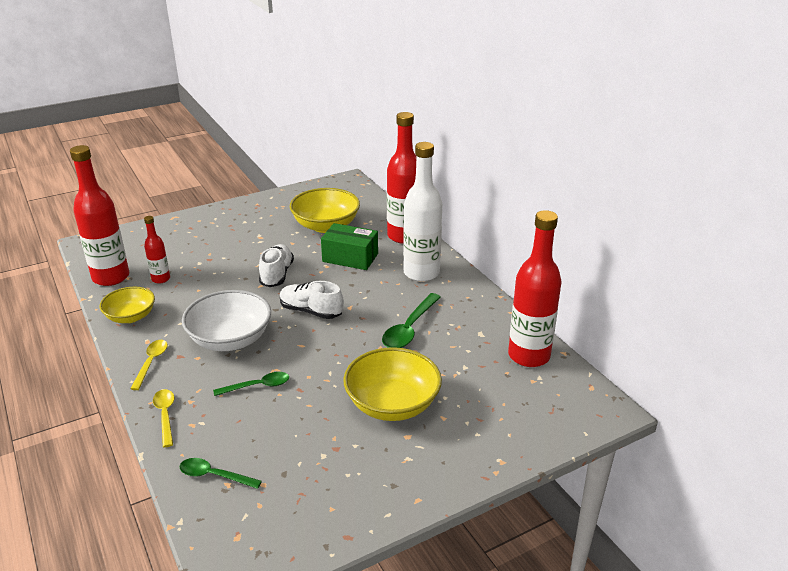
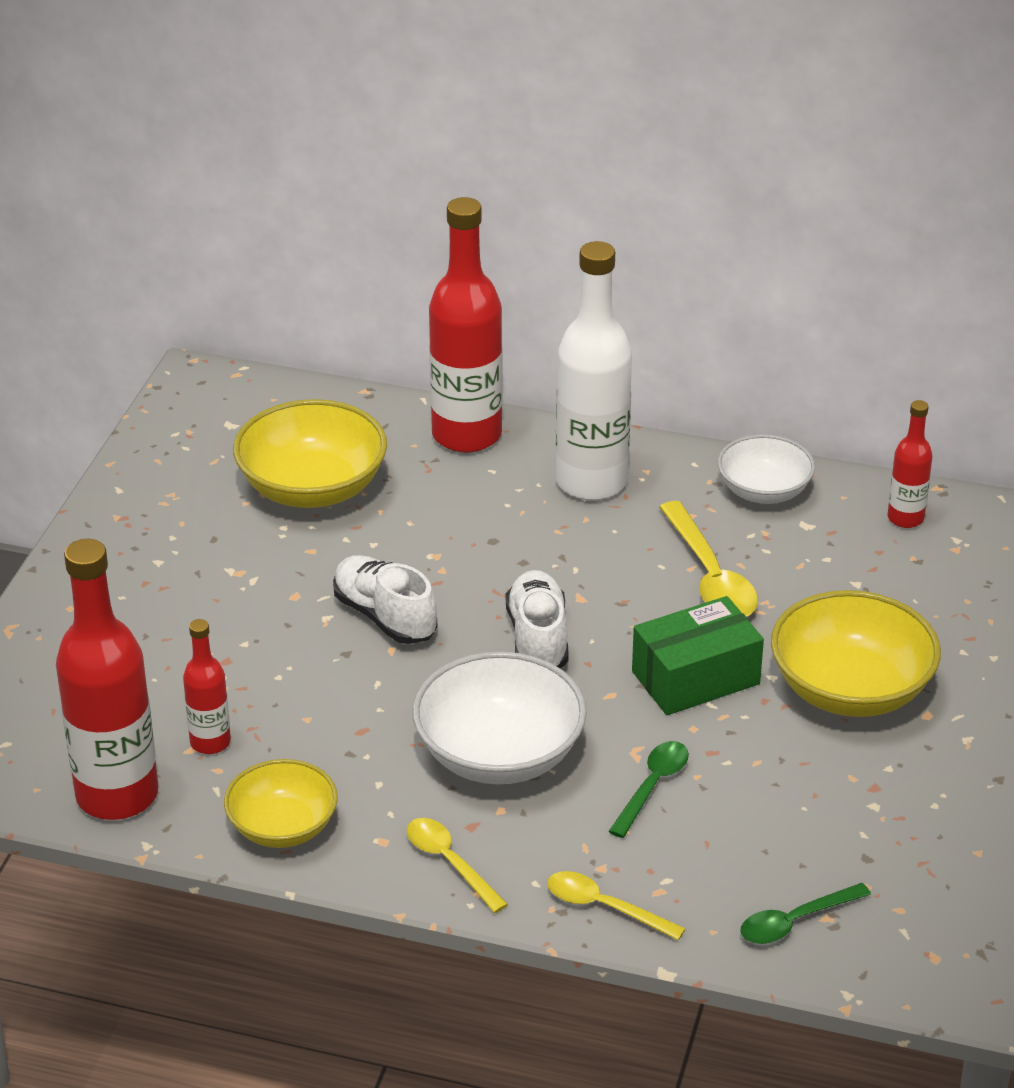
camera: 45 degrees left, 5 degrees up
(311, 311) = (538, 639): white shoe -> white shoe turned 105 degrees clockwise
(350, 258) = (447, 520): green box -> green box (695, 678)
(409, 329) = (710, 577): green spoon -> yellow spoon
(483, 312) = (764, 491): none -> white bowl
(529, 356) = (905, 518): red bottle -> red bottle, size x0.50

